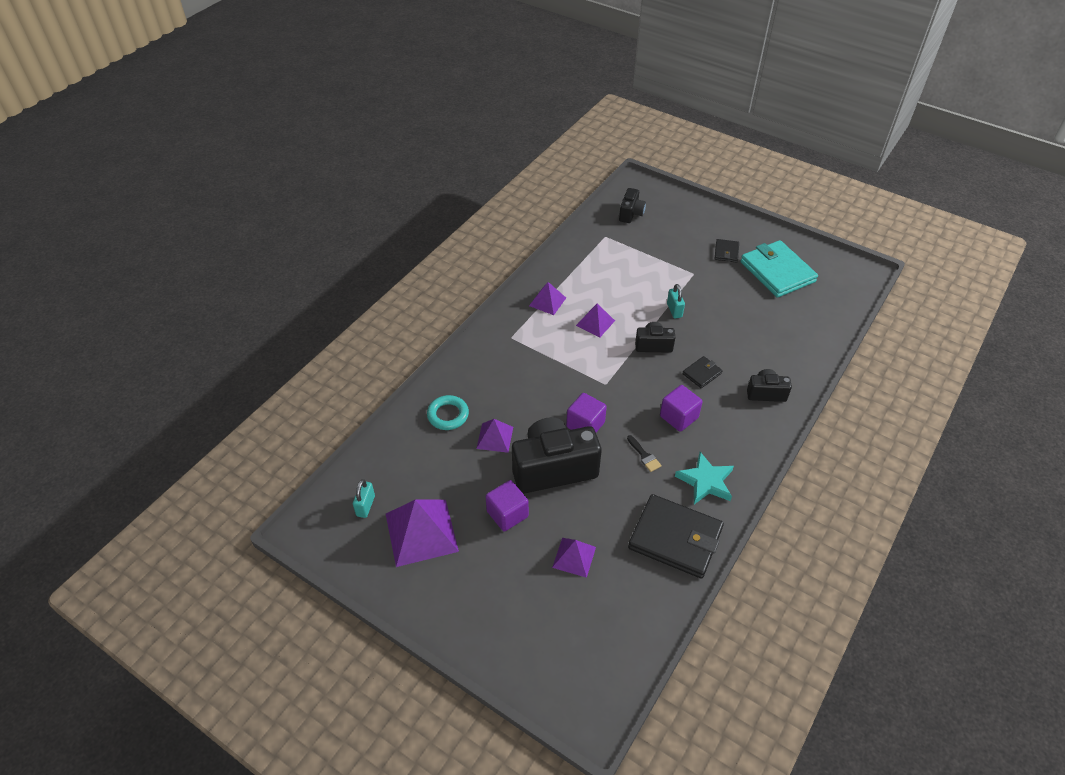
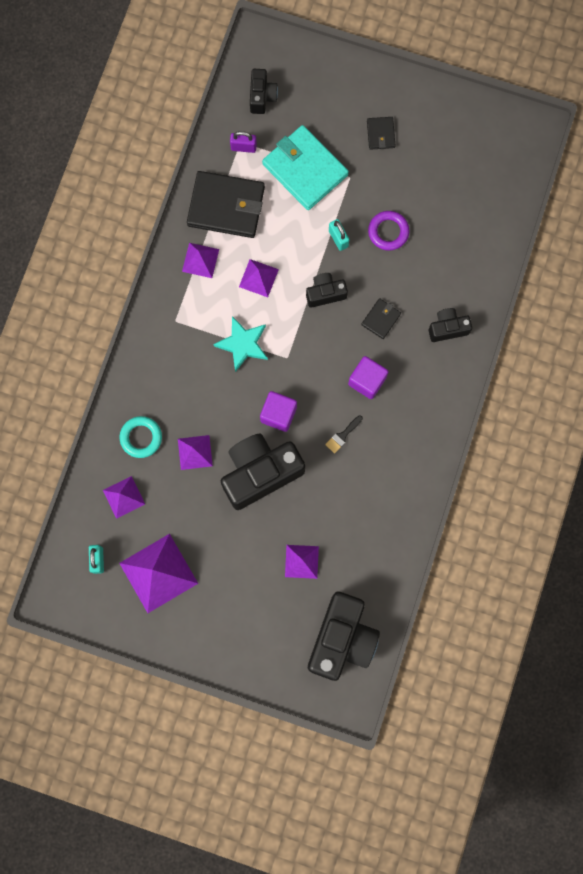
camera: 15 degrees left, 30 degrees up
(413, 458) = (124, 497): none -> purple pyramid
(507, 514) = (230, 533): purple cube -> none
(599, 646) = (342, 638): none -> black camera
(607, 240) = (243, 147): none -> purple padlock
(644, 456) = (342, 436): black brush -> black brush turned 90 degrees clockwise
(675, 538) = (387, 519): black wallet -> black wallet (226, 206)
(705, 481) = (404, 450): turquoise star -> turquoise star (243, 344)
(721, 314) = (388, 232): none -> purple ring
(777, 272) = (440, 151): turquoise wallet -> turquoise wallet (305, 169)

